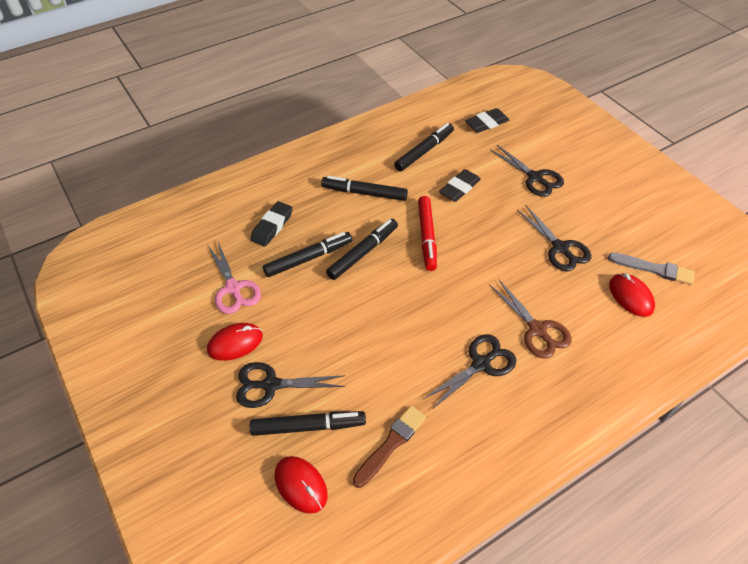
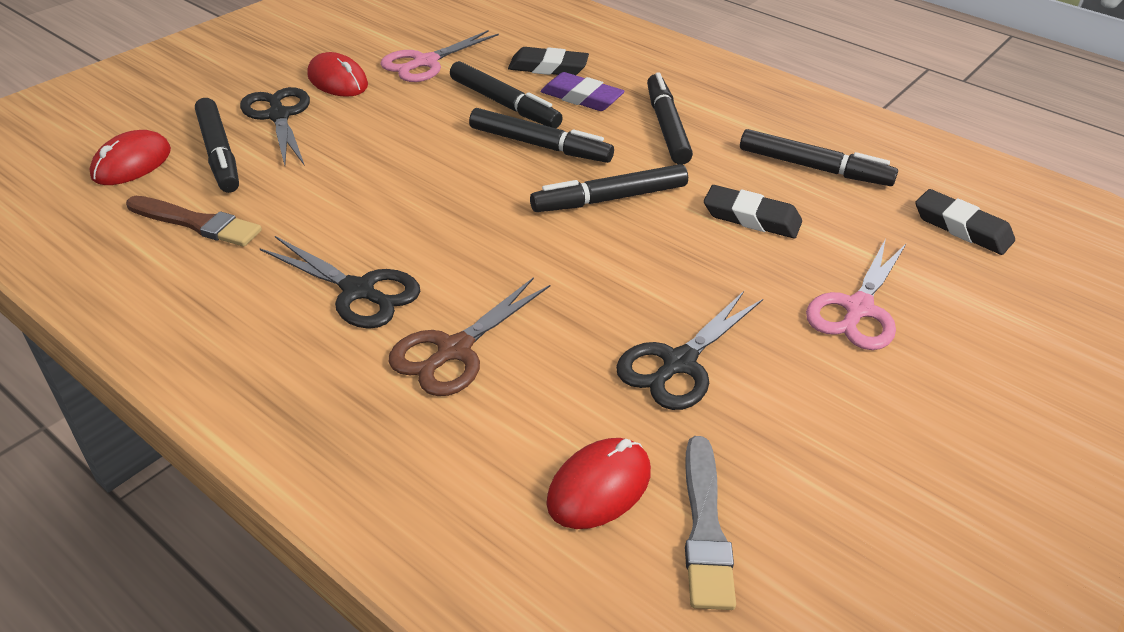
camera: 70 degrees right, 10 degrees down
(317, 220) = (581, 98): none -> purple eraser
(427, 236) = (609, 199): red marker -> black marker
(535, 178) = (858, 309): black scissors -> pink scissors

